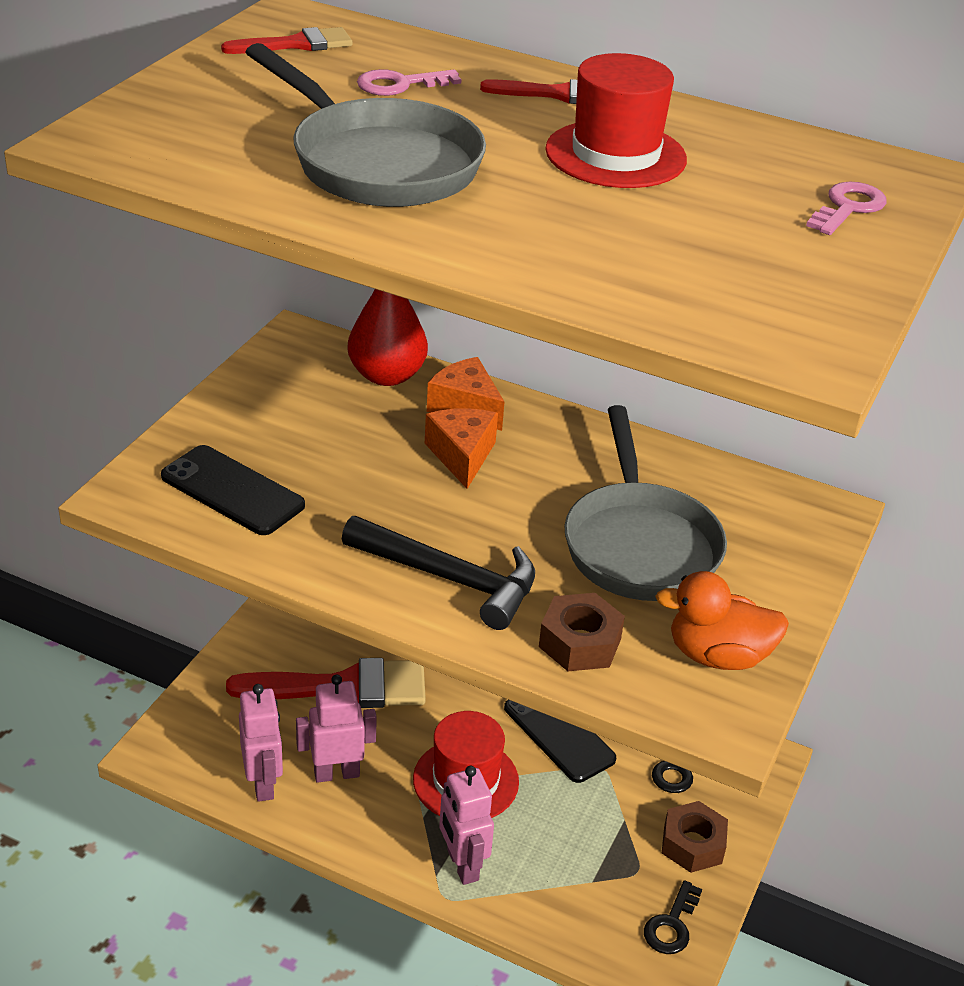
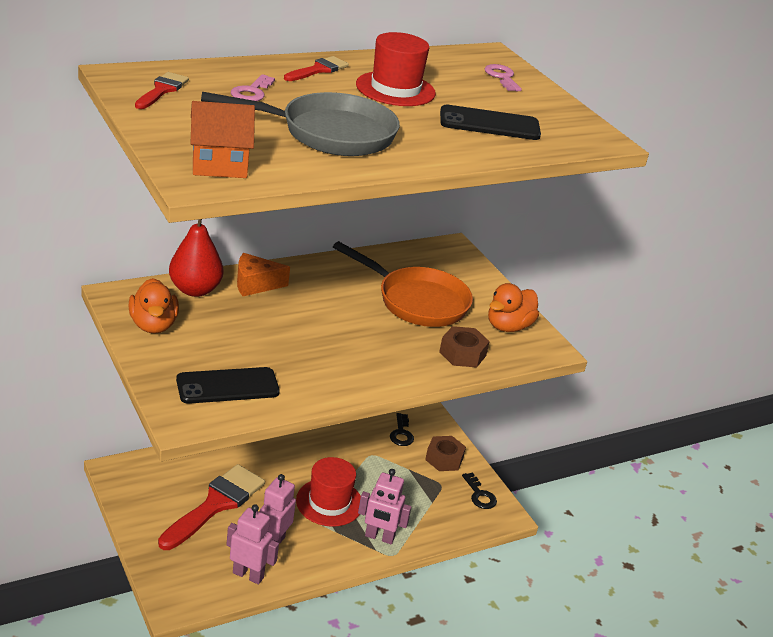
camera: 55 degrees left, 5 degrees down
(157, 137) = (219, 165): none -> orange house
(276, 385) = (153, 325): none -> orange duck
(451, 579) = (379, 361): black hammer -> none
(462, 455) = (292, 307): orange cheese -> none
(559, 733) = (335, 453): black phone -> black phone (489, 124)
(639, 544) = (417, 301): grey pan -> orange pan

